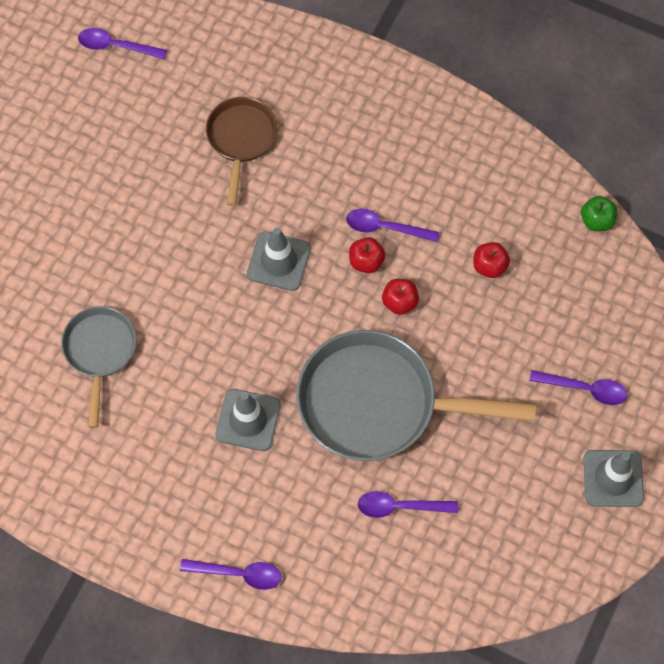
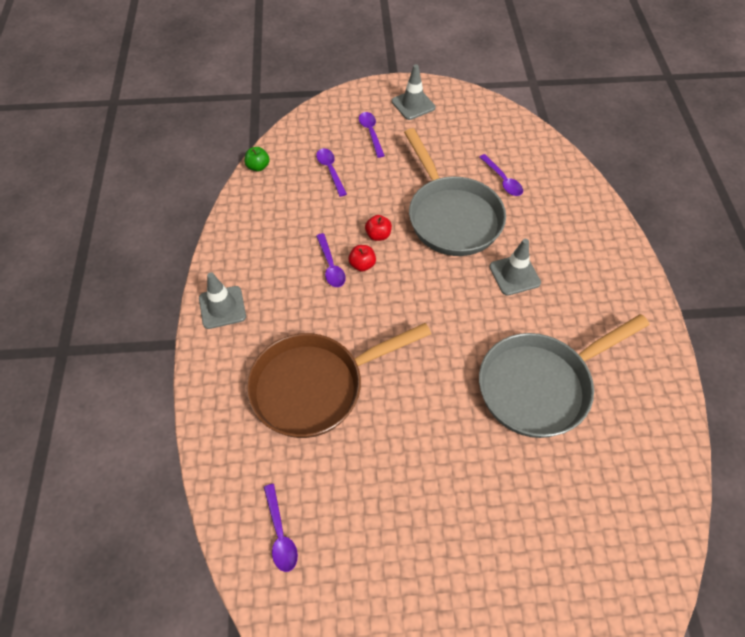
camera: 120 degrees left, 10 degrees down
(100, 352) = (540, 385): grey pan -> grey pan, size x1.81
(239, 574) = (605, 233): purple spoon -> purple spoon (330, 170)
(241, 140) = (315, 386): brown pan -> brown pan, size x1.81
(279, 261) = (396, 313): grey traffic cone -> grey traffic cone (222, 307)
(489, 266) = (323, 203): red apple -> none

